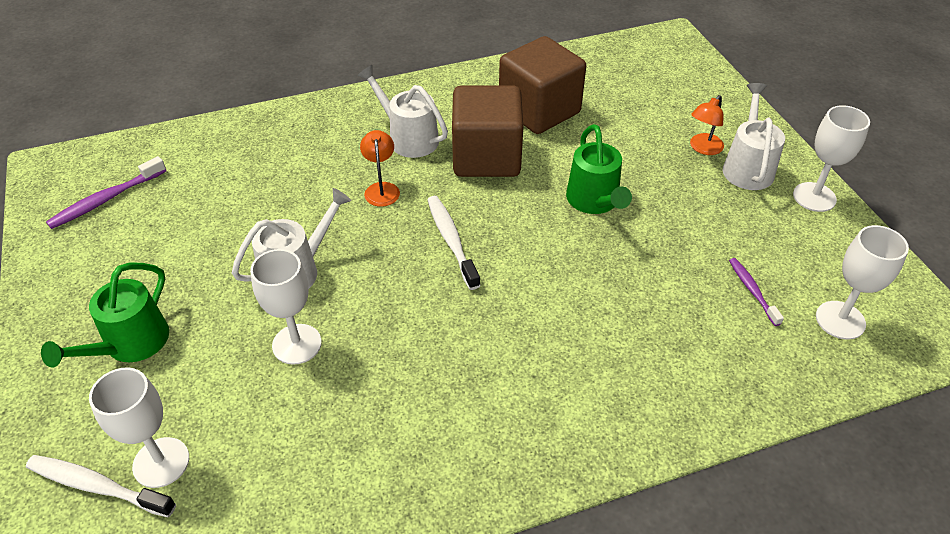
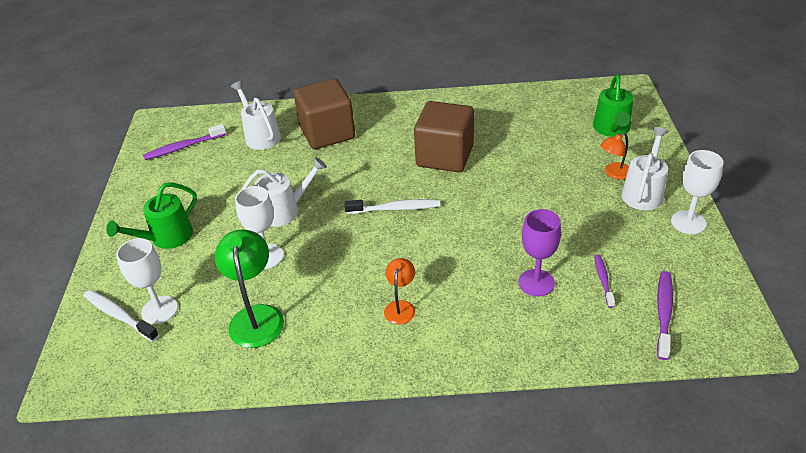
camera: 20 degrees right, 5 degrees down
(316, 439) = (256, 316): none -> green lamp
(381, 189) = (362, 167): orange lamp -> orange lamp (400, 307)
(408, 138) = (395, 135): white watering can -> white watering can (260, 136)
(451, 240) = (395, 208): white toothbrush -> white toothbrush turned 90 degrees clockwise
(539, 110) = (498, 129): brown cube -> brown cube (327, 133)
(594, 201) = (511, 198): green watering can -> green watering can (612, 129)
(674, 310) = (536, 283): none -> purple goblet
(840, 320) = (664, 313): white goblet -> purple toothbrush

